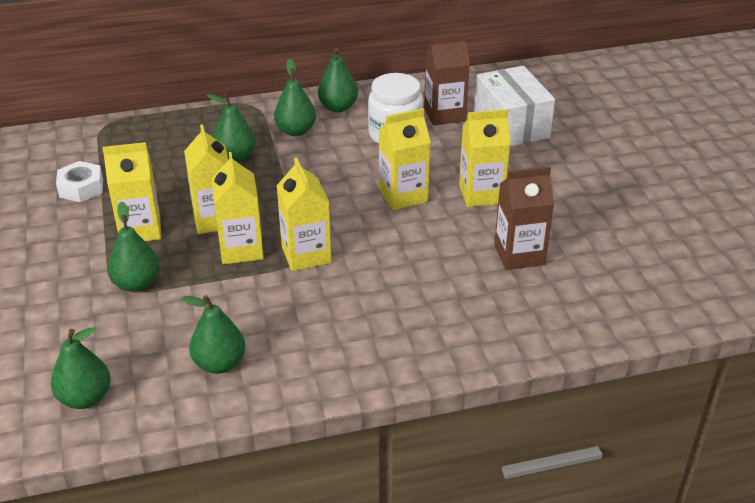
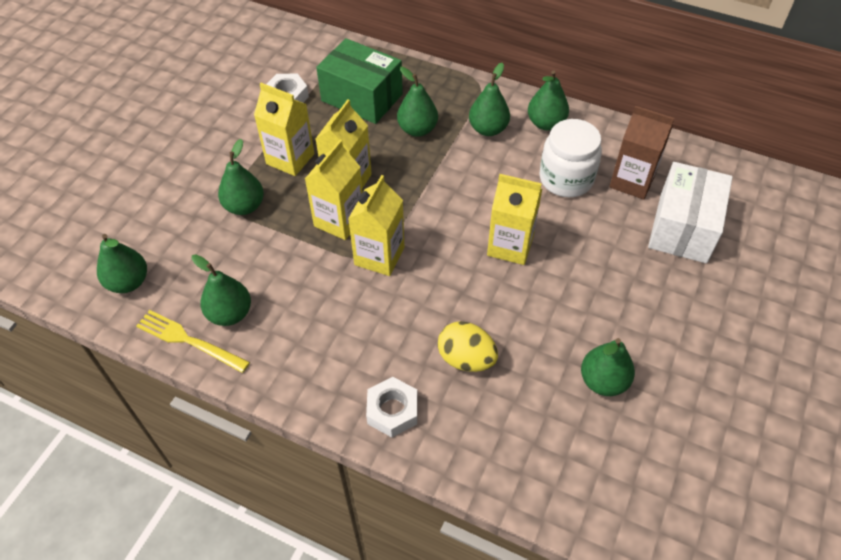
camera: 40 degrees right, 15 degrees up
(156, 157) = (362, 97): none -> green box
(203, 404) = (189, 340): none -> yellow fork
(439, 345) = (392, 411): none -> white nut
(454, 281) = (466, 359): none -> yellow egg
(481, 194) = (578, 285): yellow carton -> none
(519, 254) = (547, 369): brown carton -> none
(564, 240) = (603, 381): none -> green pear

